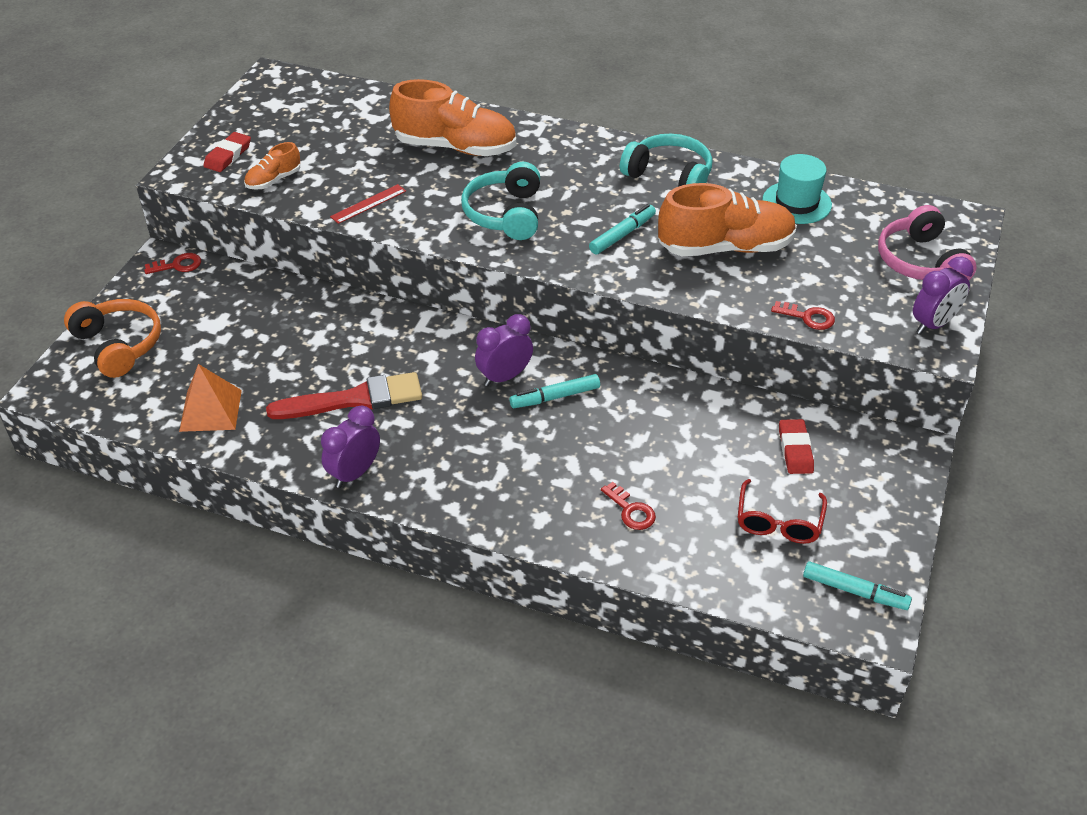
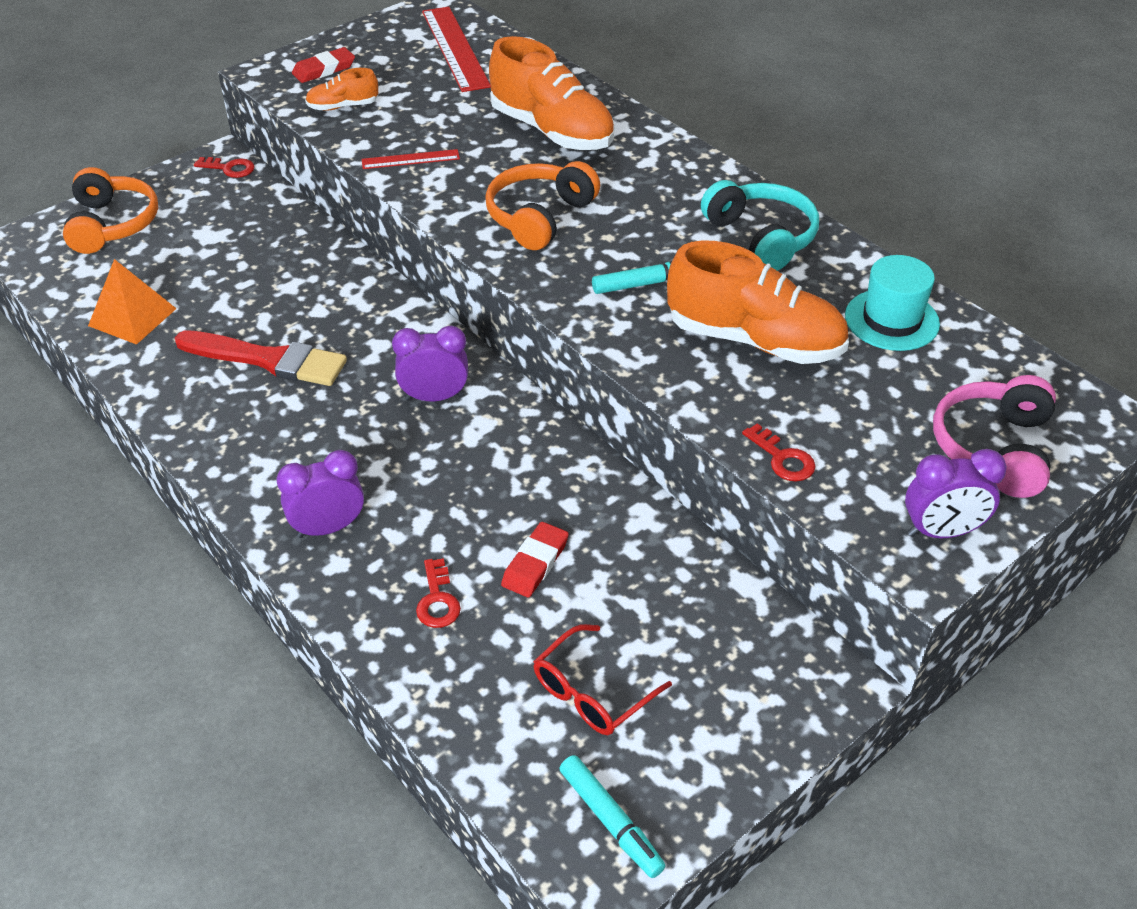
camera: 30 degrees right, 0 degrees up
(319, 106) = (455, 48): none -> red ruler
(354, 473) = (202, 434): purple clock -> purple clock (328, 528)
(505, 214) = (539, 217): turquoise headphones -> orange headphones
(555, 397) = (467, 440): turquoise marker -> none
(795, 450) = (686, 617): red eraser -> red eraser (535, 563)

